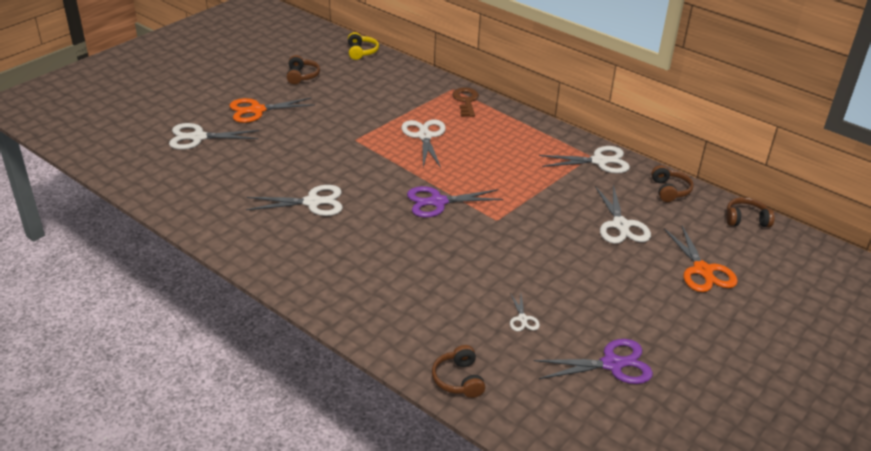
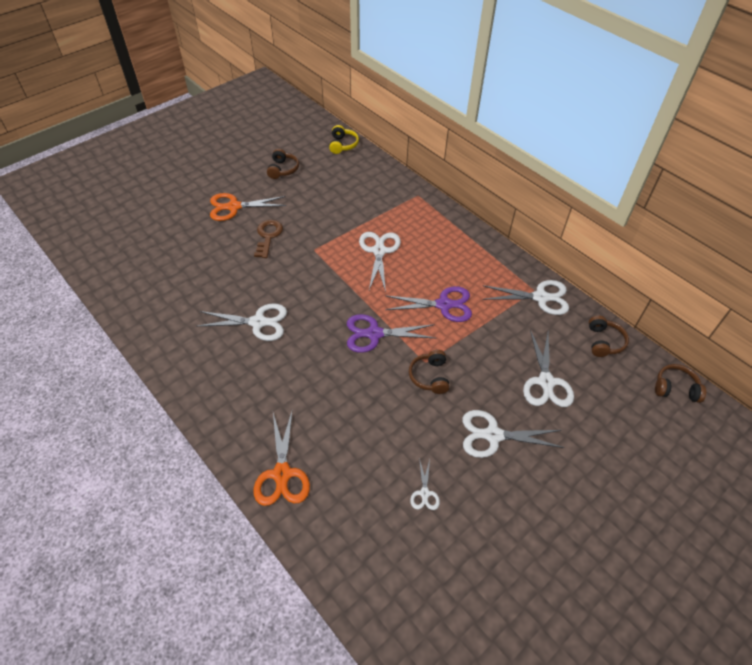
camera: 10 degrees right, 15 degrees up
(198, 137) = (174, 234): white scissors -> white scissors (493, 435)
(458, 379) = (346, 565): brown headphones -> brown headphones (430, 376)
(466, 101) = (427, 211): brown key -> brown key (268, 236)
(612, 364) = (502, 565): purple scissors -> purple scissors (444, 305)
(702, 270) = (618, 451): orange scissors -> orange scissors (282, 474)

